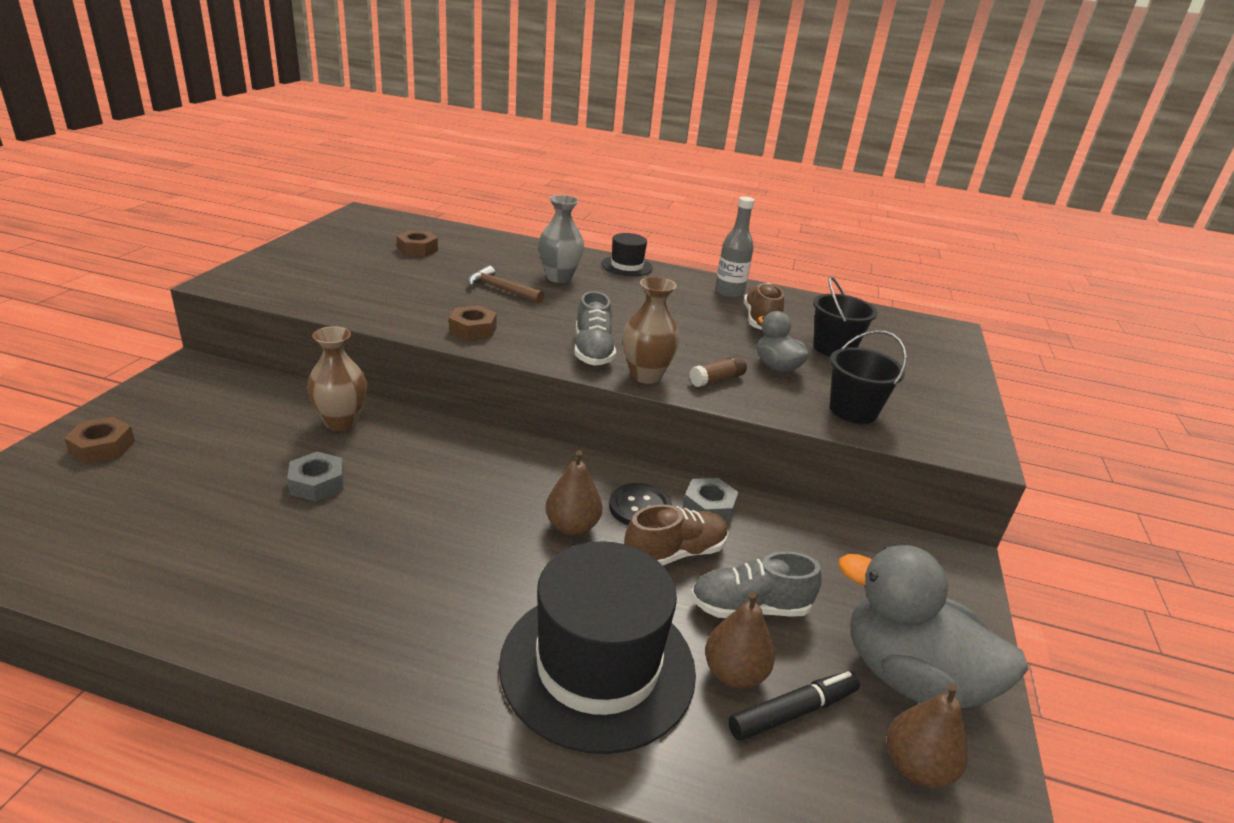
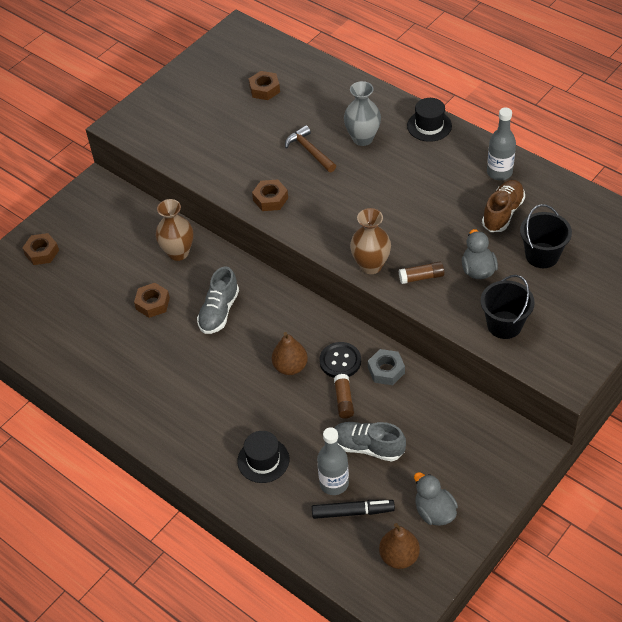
camera: 30 degrees right, 20 degrees up
(317, 483) = (153, 303): grey nut -> brown nut
(593, 351) = (346, 234): grey shoe -> grey shoe (219, 311)
(597, 666) = (263, 460): black hat -> black hat, size x0.48
(675, 553) = (344, 400): brown shoe -> brown glue stick
(734, 673) = (334, 483): brown pear -> grey bottle
(910, 677) = (434, 512): grey duck -> grey duck, size x0.54

